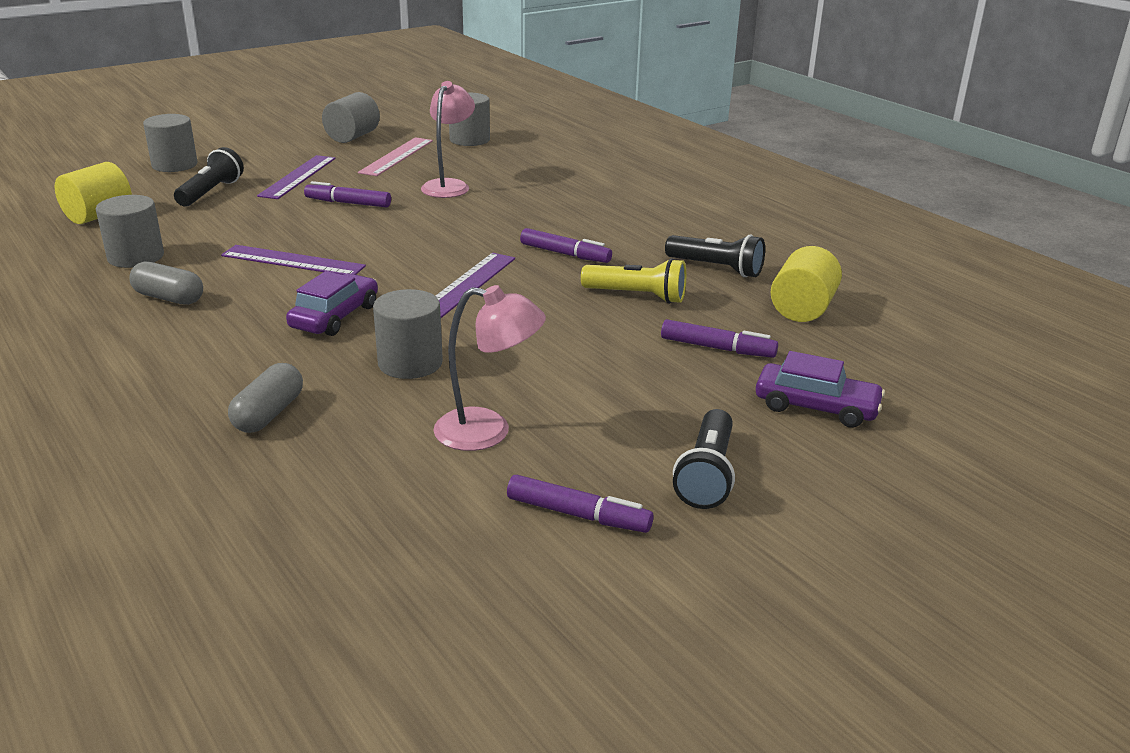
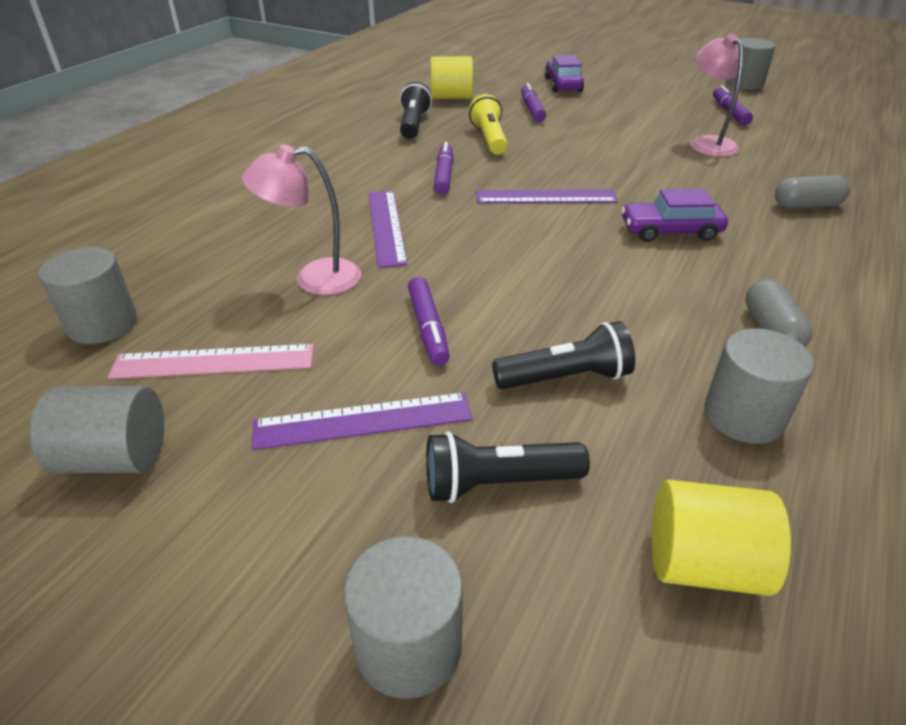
camera: 115 degrees left, 10 degrees up
(293, 261) = (610, 295): purple ruler -> purple ruler (386, 226)
(410, 363) = (682, 183): grey cylinder -> grey cylinder (744, 84)
(706, 475) = (657, 96): black flashlight -> black flashlight (566, 378)

